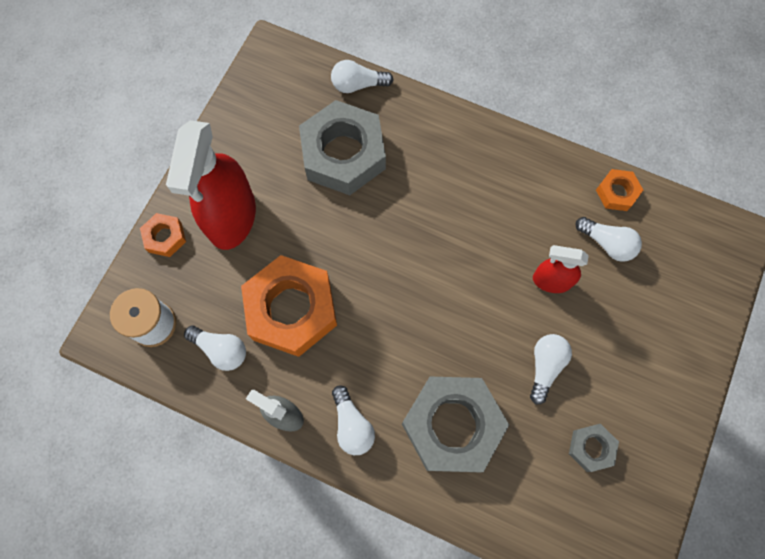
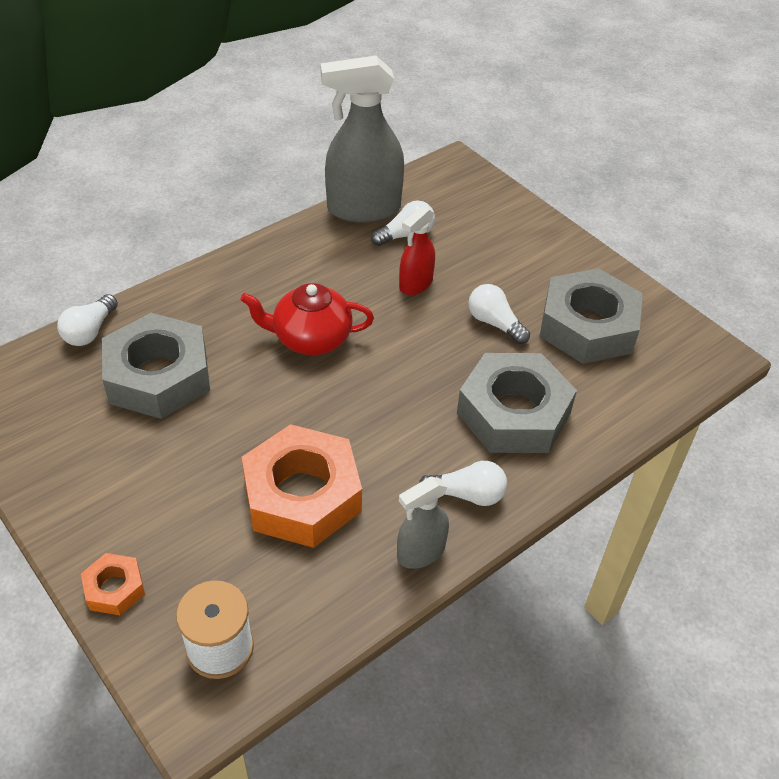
camera: 65 degrees left, 25 degrees down
(221, 350) = (303, 585): white light bulb -> none
(232, 217) = (147, 507): red spray bottle -> none
(440, 234) = (311, 338): none -> red teapot
(591, 448) = (588, 326): grey nut -> grey nut, size x2.15
(617, 192) = (363, 209): orange nut -> grey spray bottle

